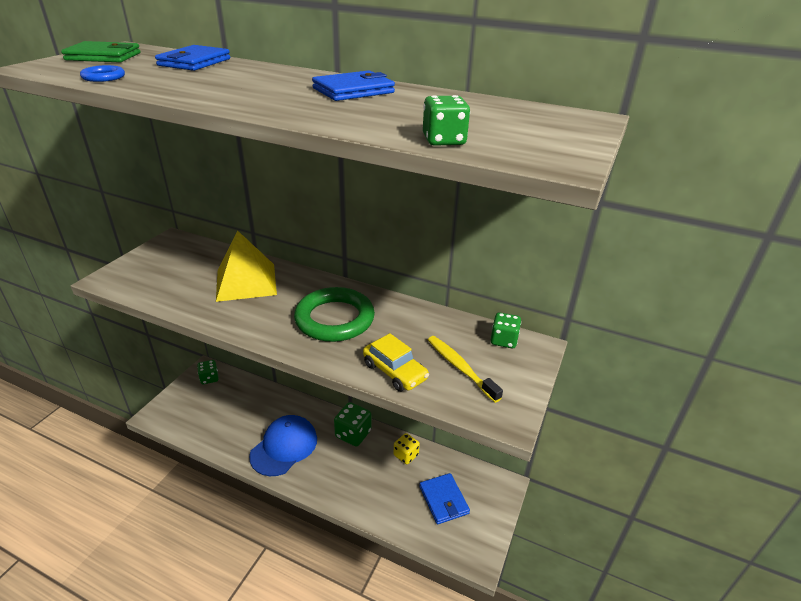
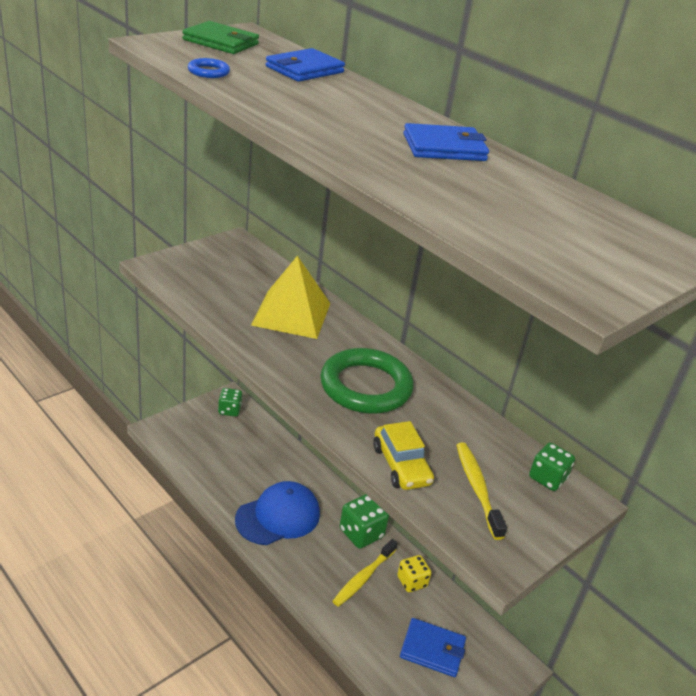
camera: 20 degrees right, 0 degrees up
(370, 467) = (363, 577): none -> yellow toothbrush
(443, 500) = (432, 649): blue wallet -> blue wallet turned 75 degrees counterclockwise
(444, 141) = (489, 236): green dice -> none

